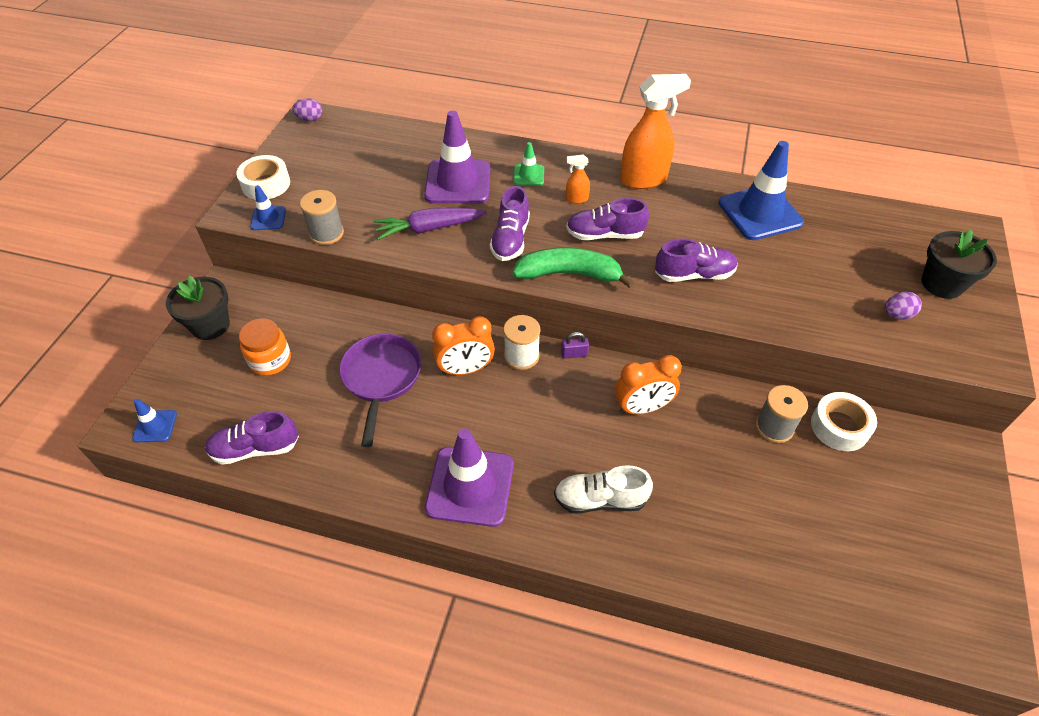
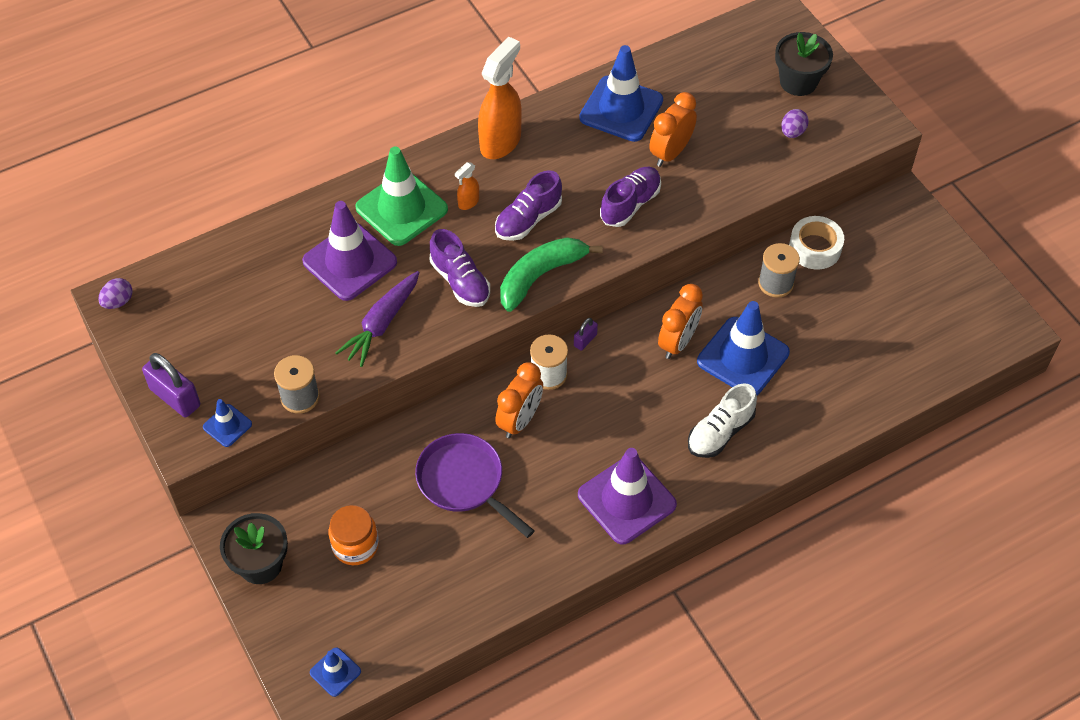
camera: 45 degrees left, 5 degrees up
(255, 449) = (439, 614): purple shoe -> none
(266, 184) = (175, 397): white tape -> purple padlock
(529, 175) = (401, 208): green traffic cone -> green traffic cone, size x2.07
(683, 459) = (743, 357): none -> blue traffic cone
(768, 263) = (670, 153): none -> orange clock

